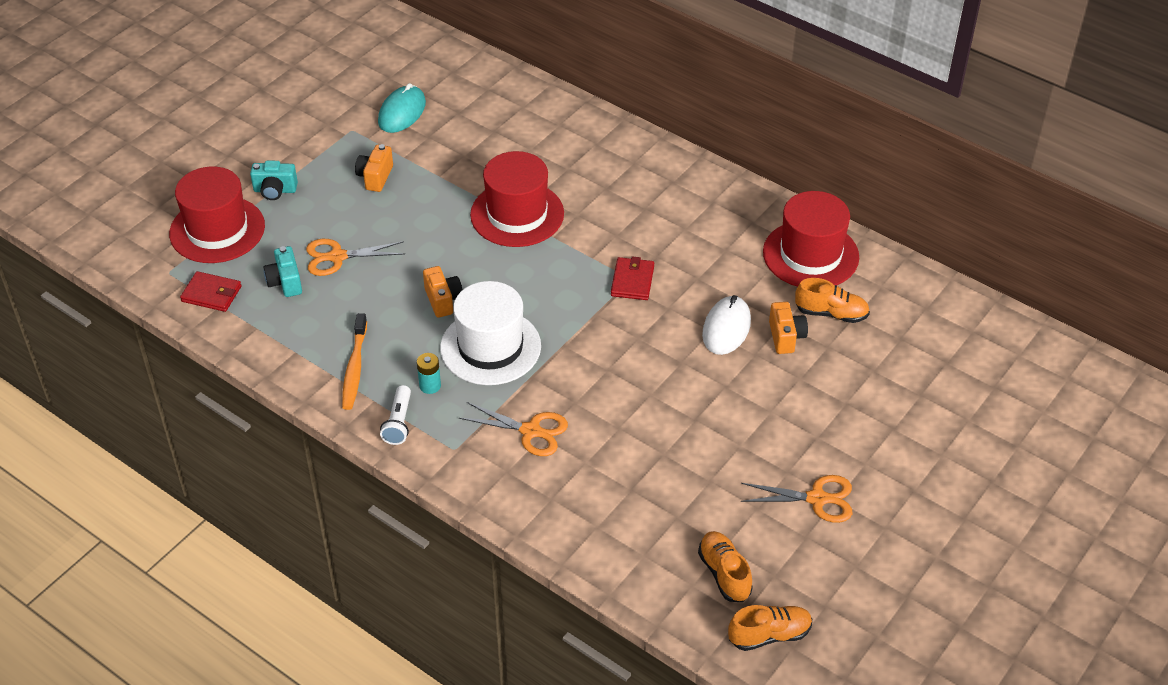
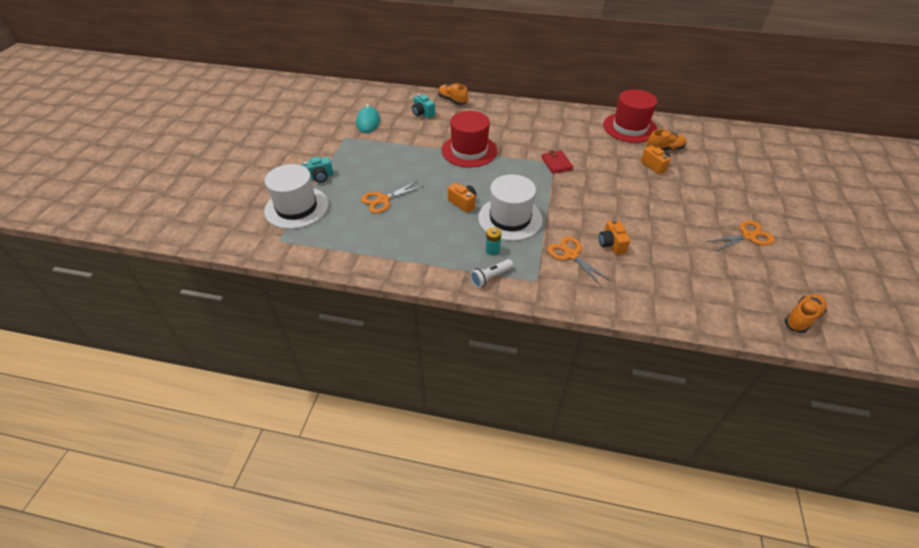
camera: 25 degrees left, 0 degrees up
(211, 294) = (316, 244): red wallet -> none
(217, 230) = (296, 207): red hat -> white hat
(285, 282) = (360, 222): turquoise camera -> turquoise camera (423, 113)
(355, 368) = (439, 256): orange toothbrush -> none
(375, 177) = (376, 155): orange camera -> orange camera (611, 244)
(399, 422) = (490, 277): white flashlight -> white flashlight turned 75 degrees clockwise
(531, 431) = (571, 255): orange scissors -> orange scissors turned 120 degrees counterclockwise
(724, 574) = (745, 293): orange shoe -> orange shoe (452, 100)
(726, 328) = (623, 171): white mouse -> none

